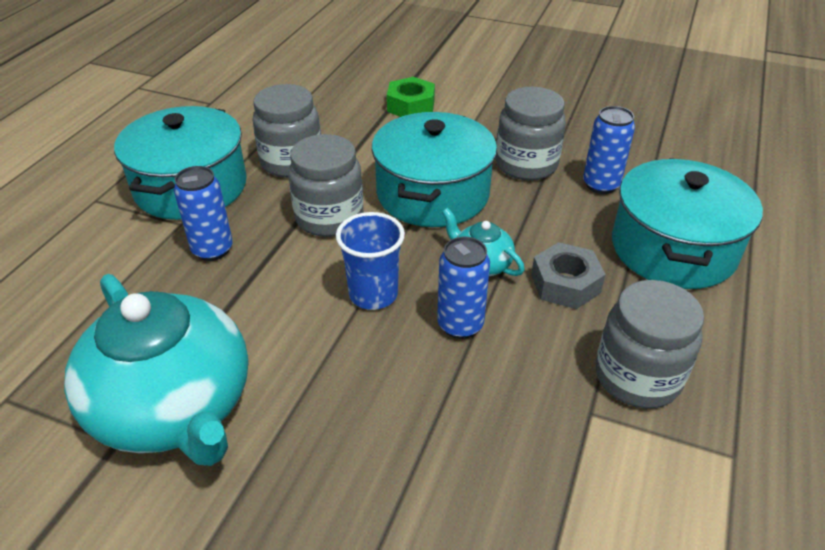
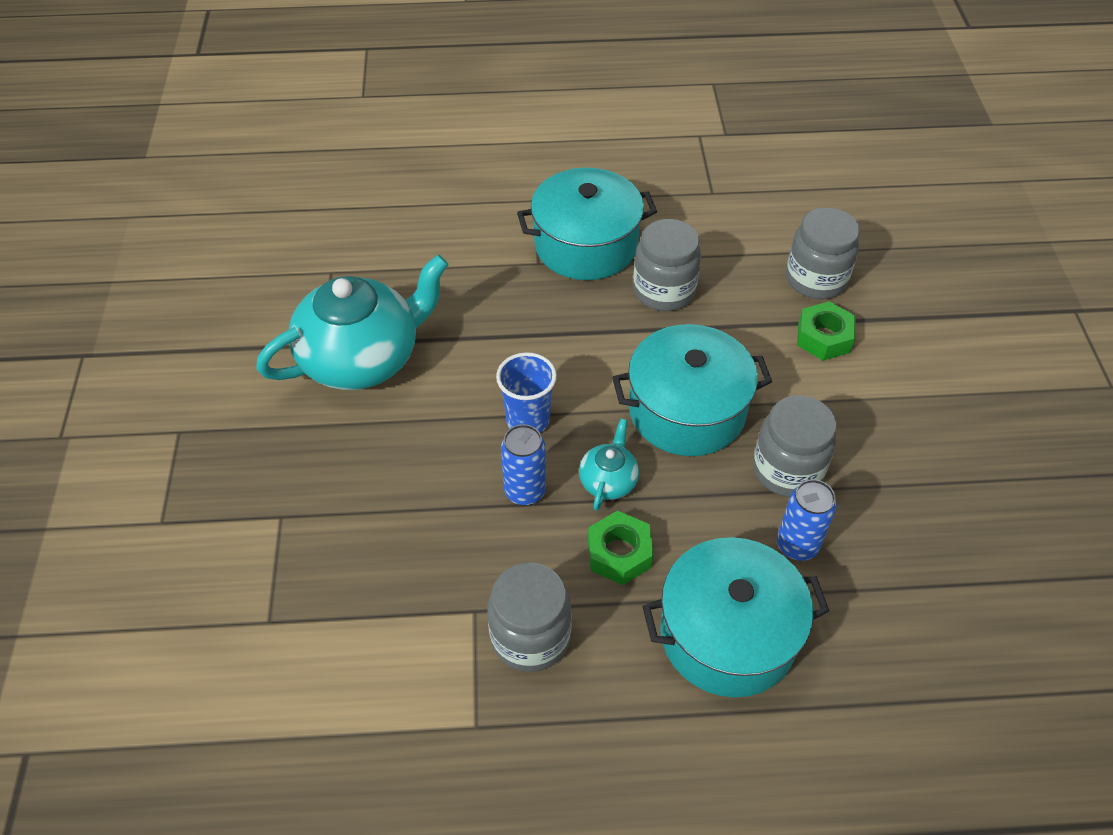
camera: 65 degrees right, 10 degrees up
(175, 408) = (362, 358): turquoise teapot -> turquoise teapot turned 150 degrees counterclockwise
(212, 250) = (520, 298): blue can -> none
(329, 218) = (604, 351): grey jar -> grey jar (816, 279)
(565, 284) = (619, 553): grey nut -> green nut

